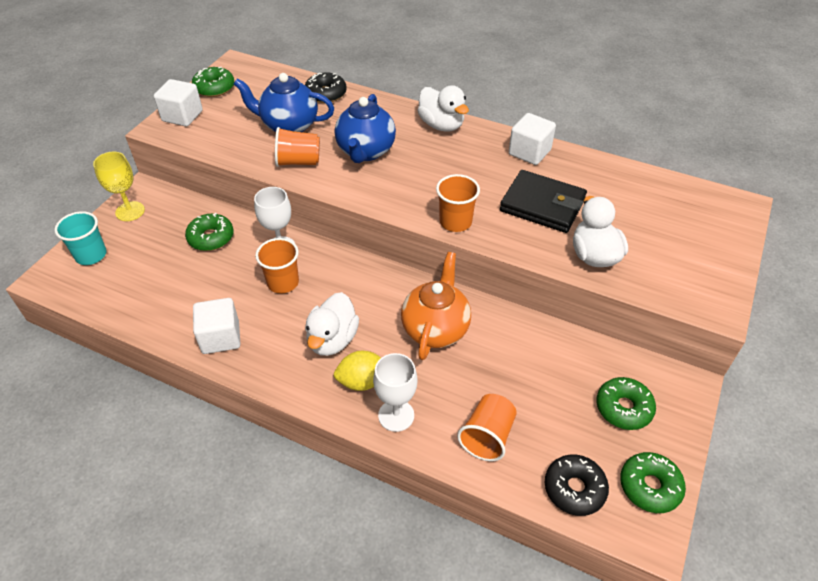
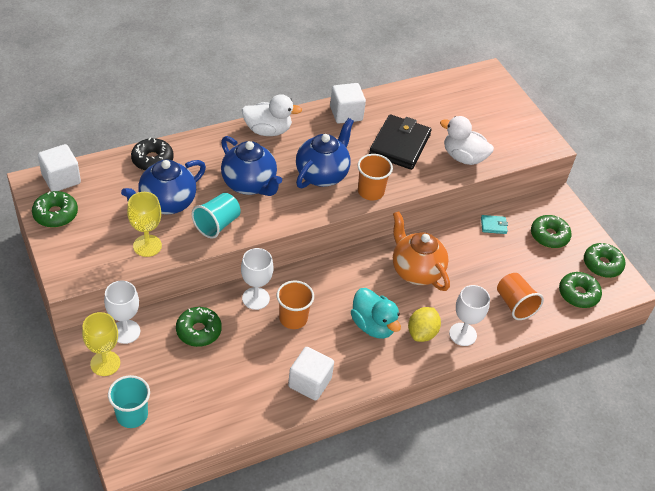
camera: 55 degrees left, 0 degrees up
(171, 202) = (125, 331): none -> white goblet
(182, 116) = (70, 254): white cube -> white cube (61, 179)
(232, 143) = (147, 245): none -> yellow goblet
(298, 162) = (217, 224): orange cup -> turquoise cup
(332, 340) = (373, 325): white duck -> turquoise duck
(434, 182) = (322, 175): none -> blue teapot
(542, 205) = (399, 145): black wallet -> black wallet turned 45 degrees counterclockwise
(572, 352) = (493, 226): none -> turquoise wallet
(574, 489) = (578, 294): black donut -> green donut

